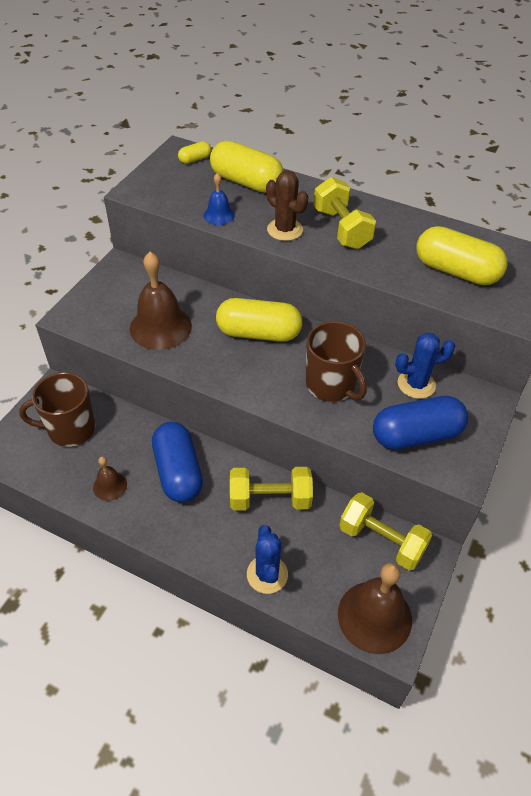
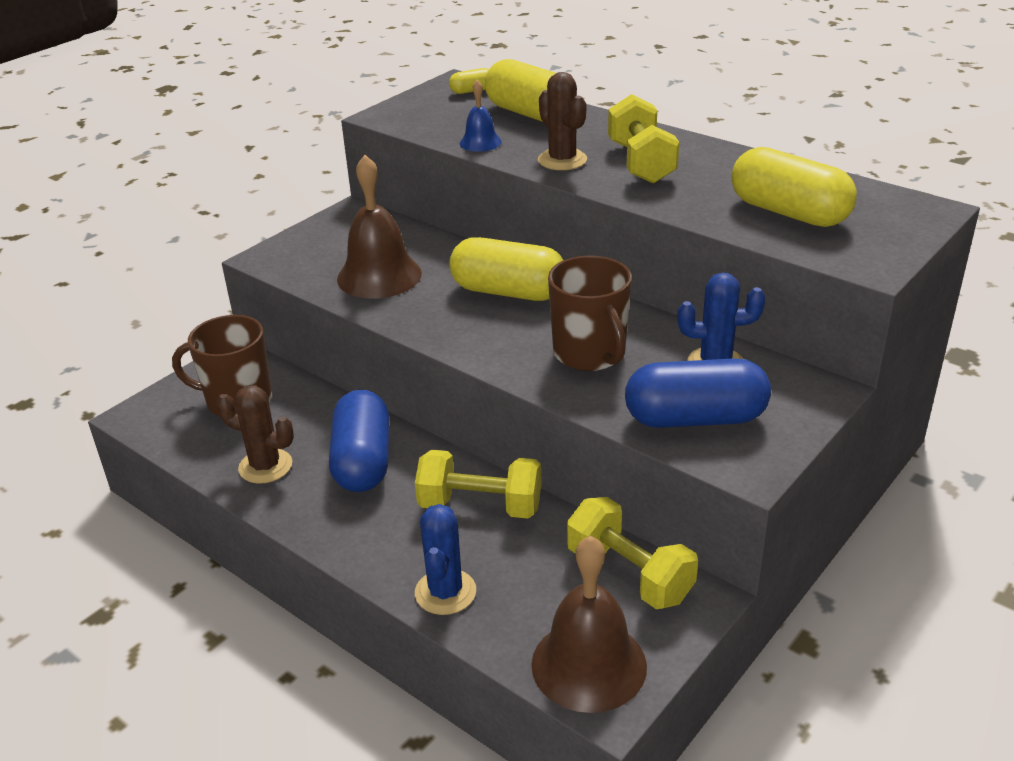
camera: 15 degrees right, 15 degrees down
(110, 486) = (265, 466): brown bell -> brown cactus

